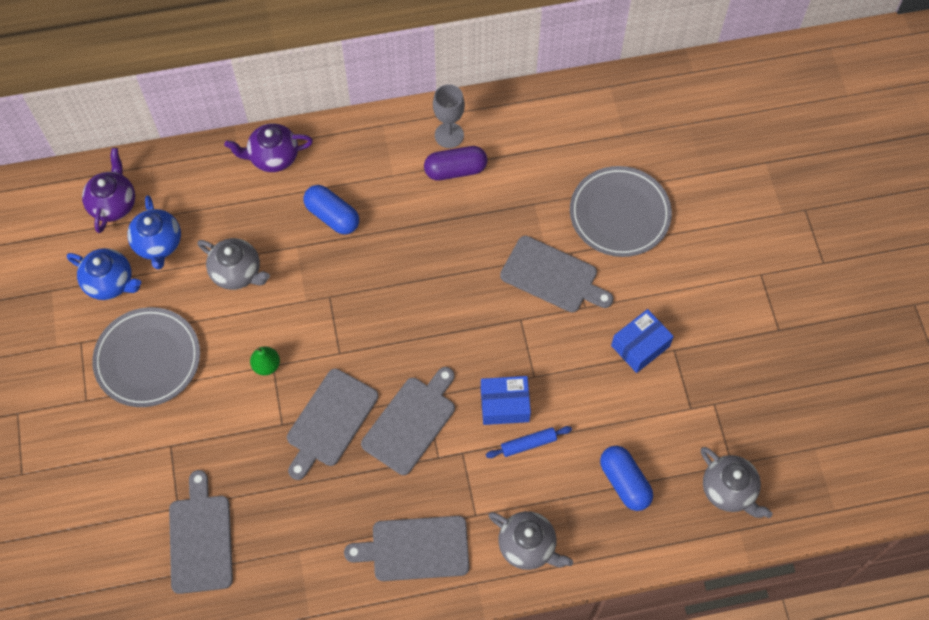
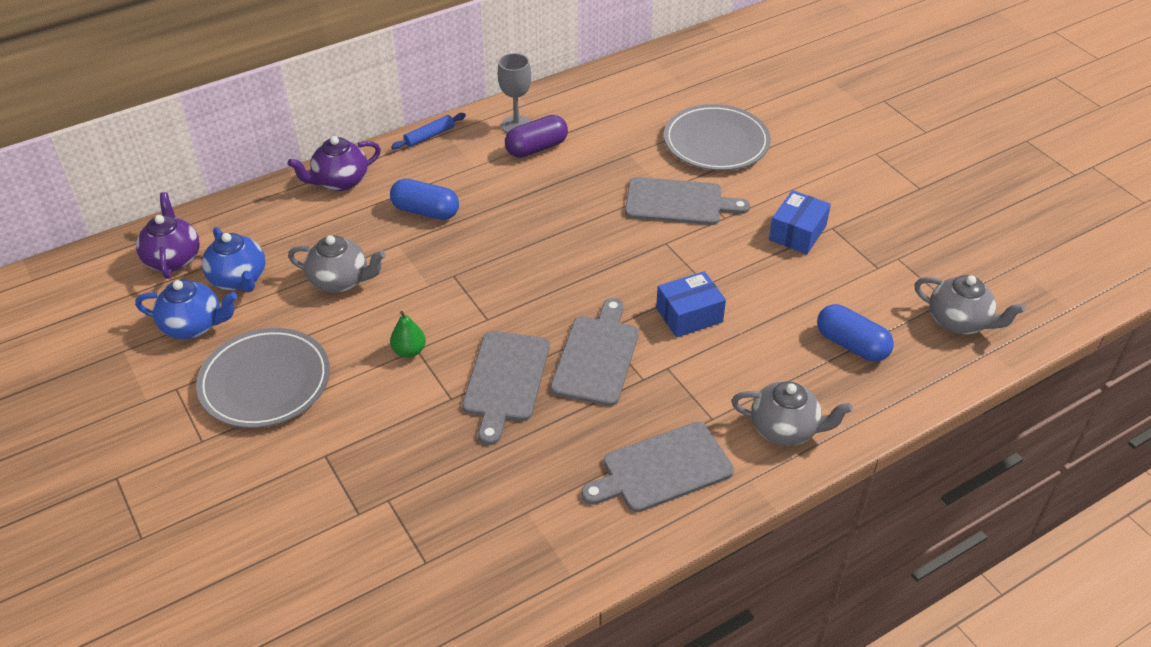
camera: 20 degrees left, 20 degrees down
(201, 539) = (401, 536): grey cutting board -> none
(528, 444) = (733, 340): blue rolling pin -> blue rolling pin (429, 136)

